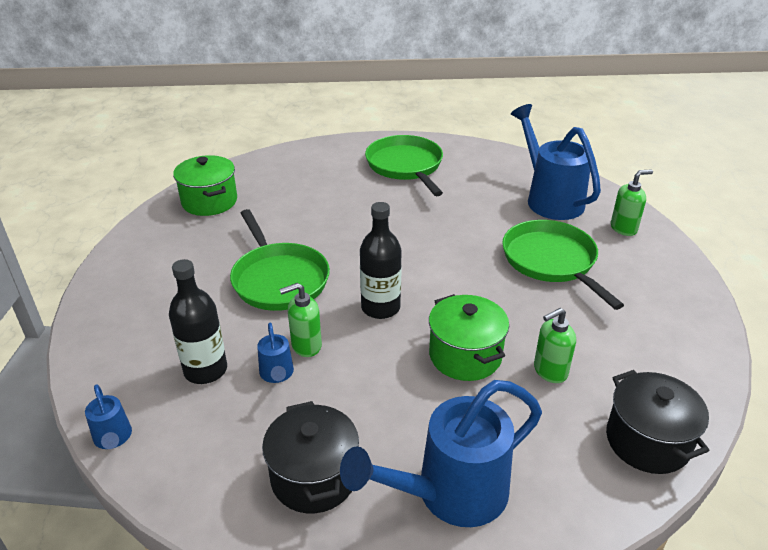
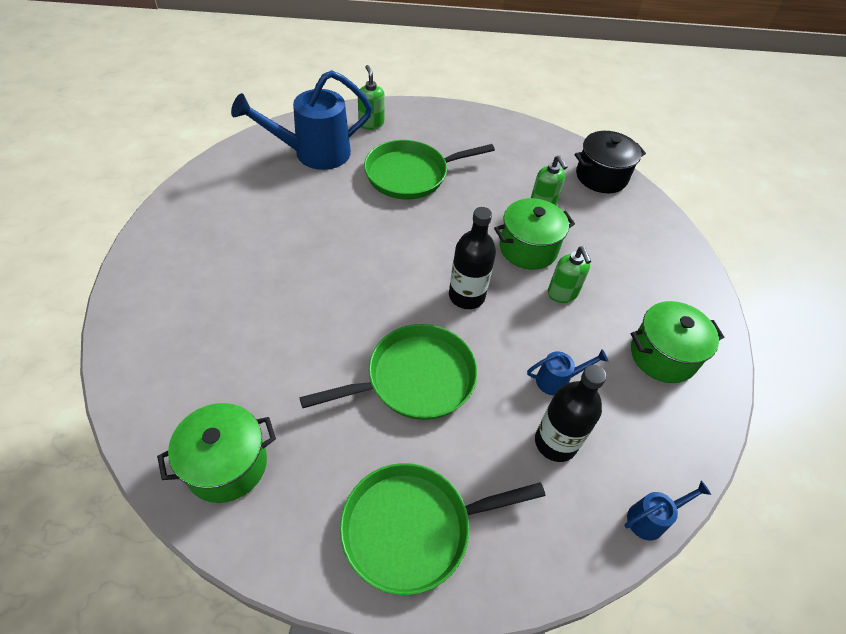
camera: 90 degrees left, 15 degrees up
(306, 346) = (519, 357): green soap dispenser -> green soap dispenser (562, 294)
(314, 477) = (662, 355): black pot -> green pot
(405, 166) = (209, 247): green pan -> green pan (413, 528)
(450, 494) = (660, 278): blue watering can -> none

